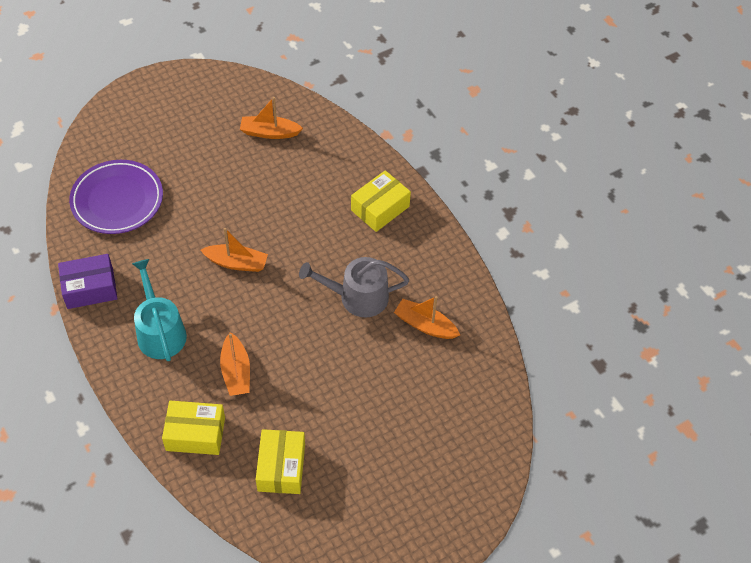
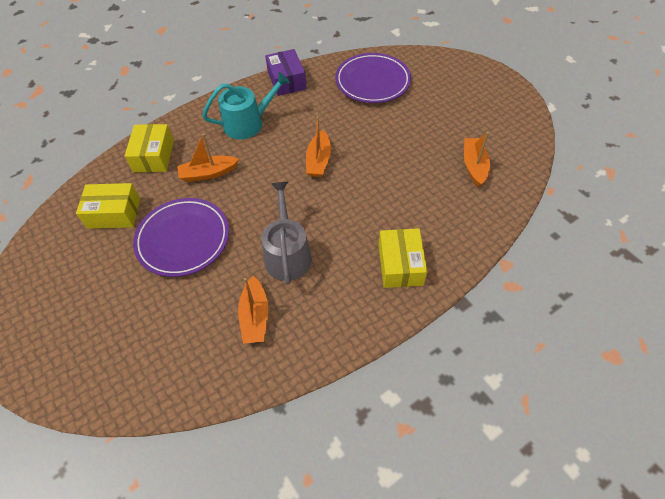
camera: 90 degrees right, 0 degrees up
(328, 392) = (183, 239): none -> purple plate
(380, 208) = (400, 265): yellow box -> yellow box turned 45 degrees clockwise
(425, 325) = (255, 316): orange boat -> orange boat turned 150 degrees clockwise

